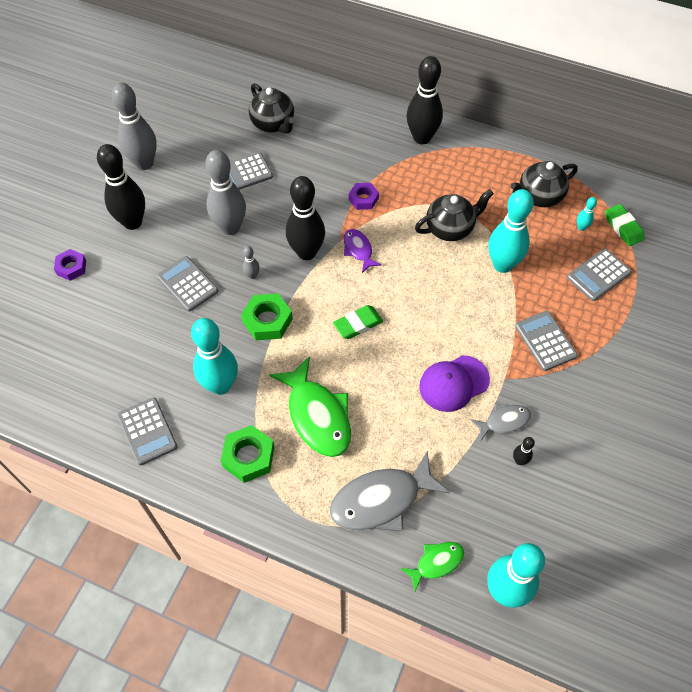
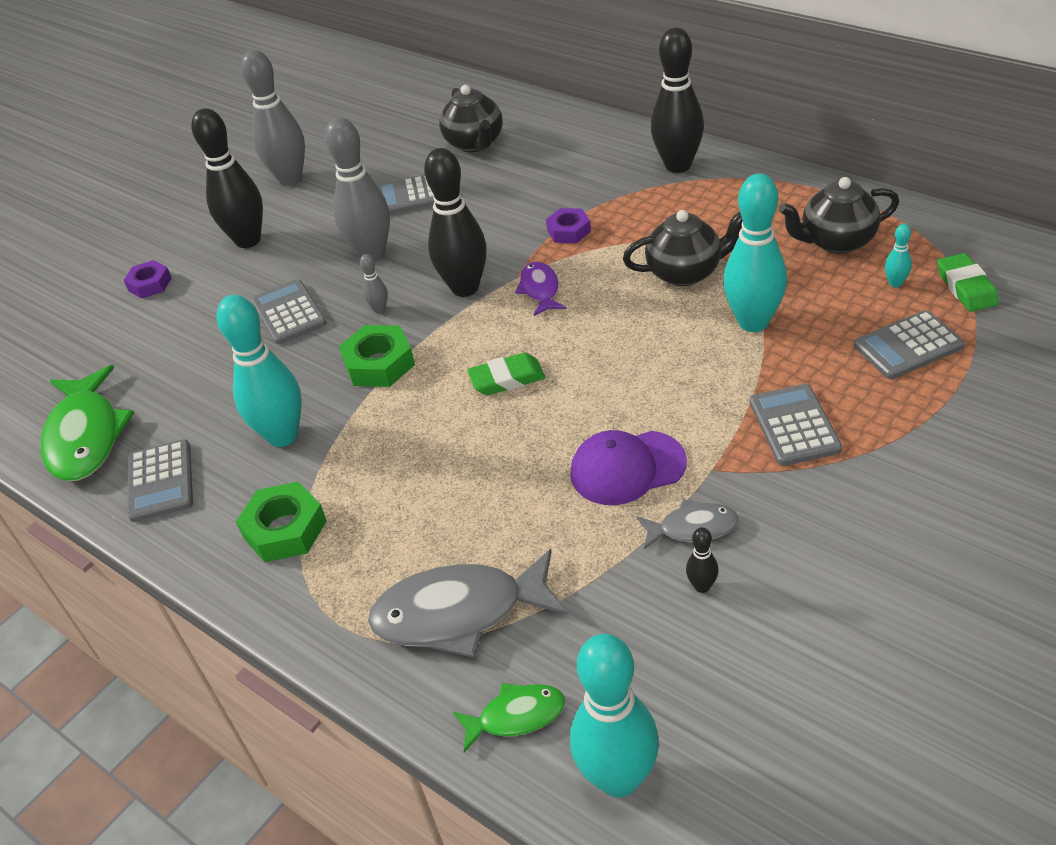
camera: 20 degrees right, 15 degrees down
(317, 415) = (404, 488): green fish -> green fish (85, 436)

